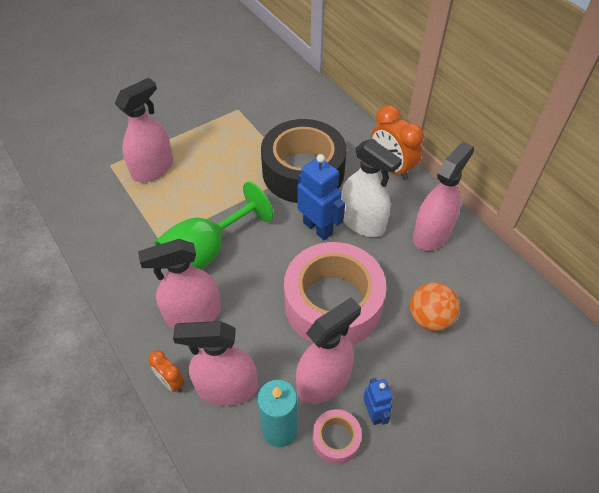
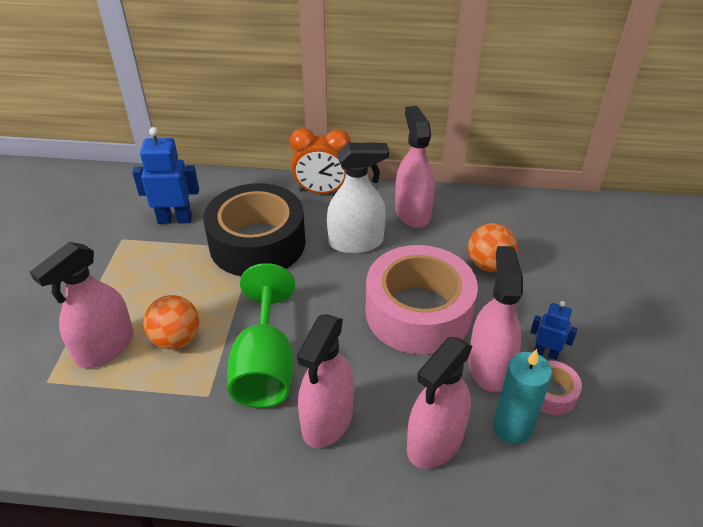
camera: 50 degrees left, 10 degrees down
(153, 169) = (105, 347): pink spray bottle -> pink spray bottle turned 135 degrees counterclockwise
(171, 382) = (388, 485): orange clock -> none
(187, 194) = (176, 339): none -> orange ball
(318, 228) = (330, 272): blue robot -> blue robot (175, 219)

